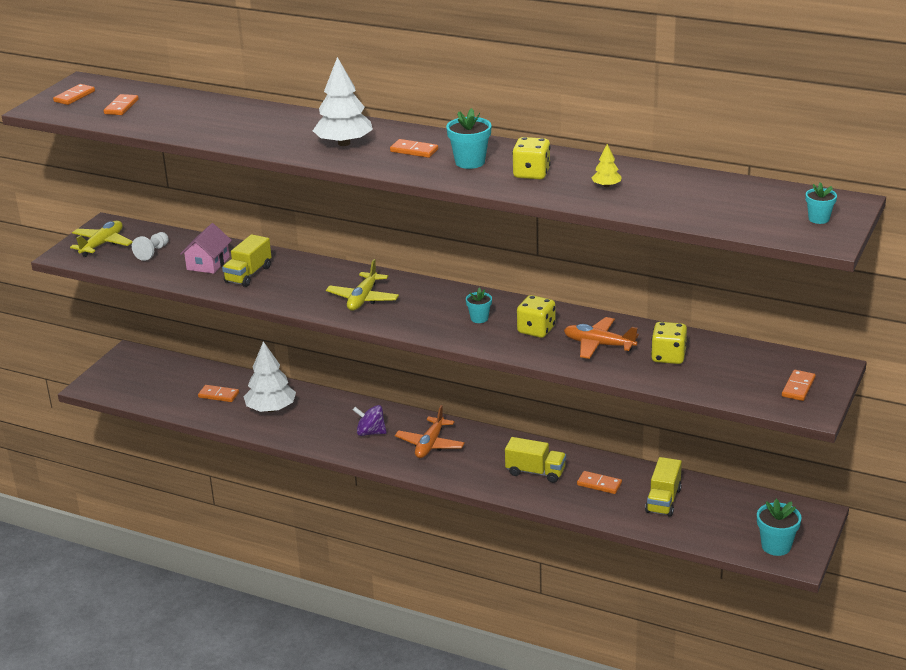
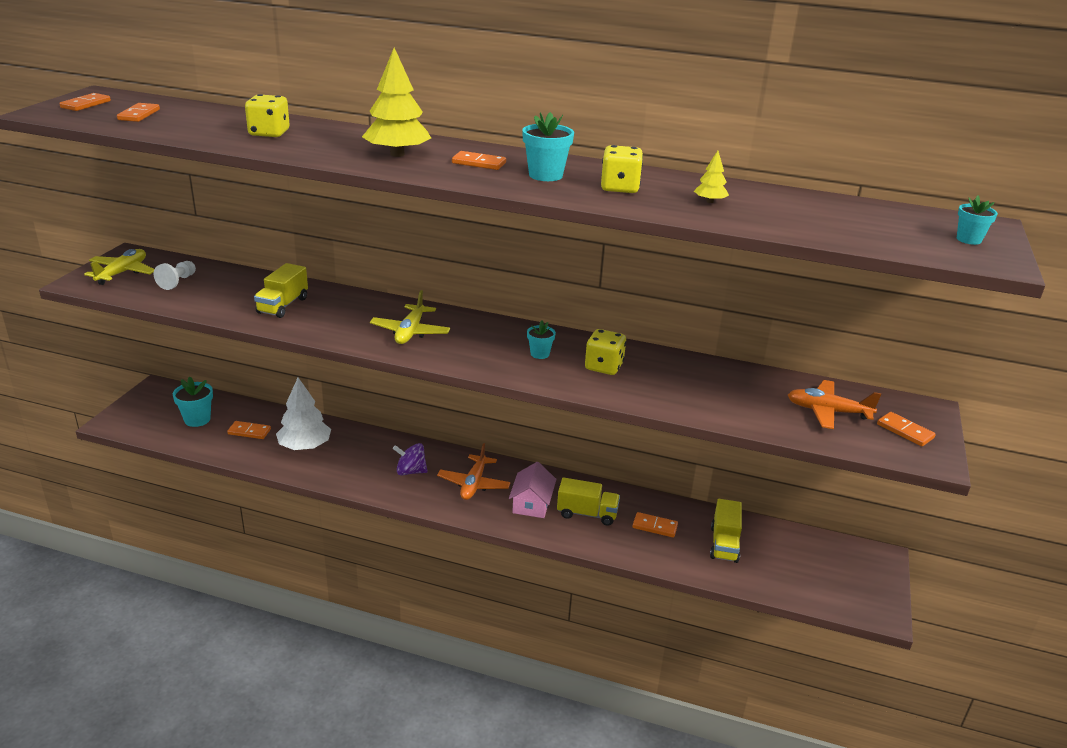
camera: 10 degrees left, 0 degrees up
(208, 263) = (238, 293): pink house -> pink house (531, 504)
(344, 143) = (397, 154): white tree -> yellow tree
(598, 345) = (675, 383): orange plane -> orange plane (827, 411)
(668, 357) = (753, 396): yellow dice -> yellow dice (269, 133)
(776, 546) = (854, 595): turquoise flower pot -> turquoise flower pot (197, 419)
(798, 387) = (905, 431): orange domino -> orange domino turned 60 degrees counterclockwise

